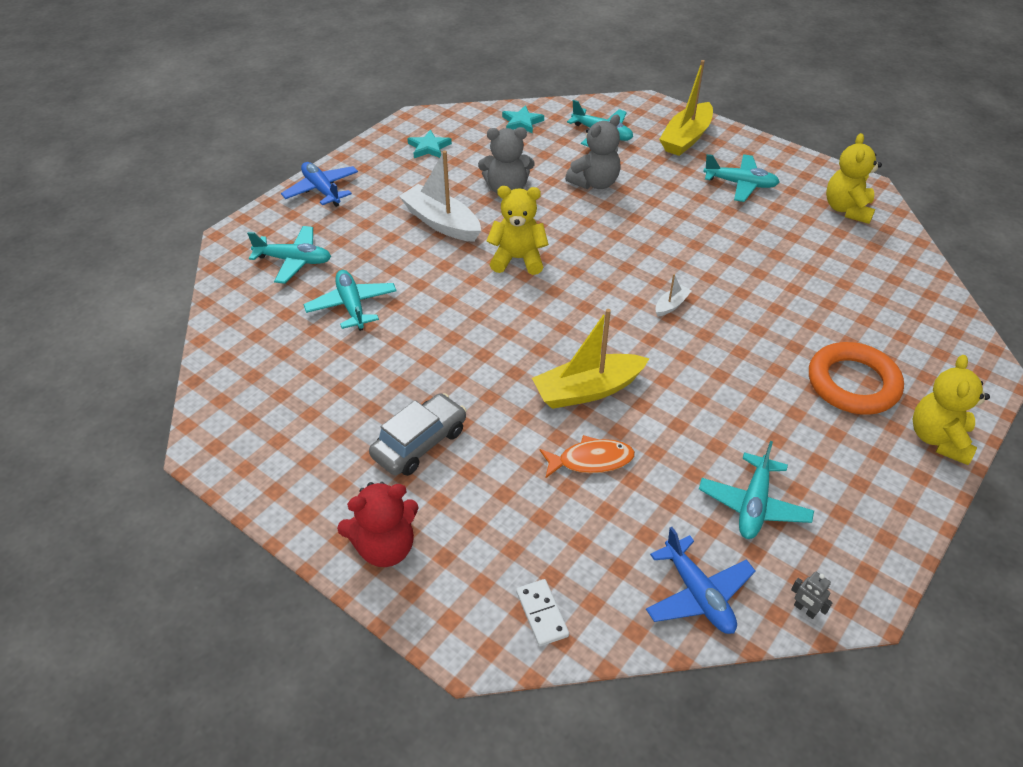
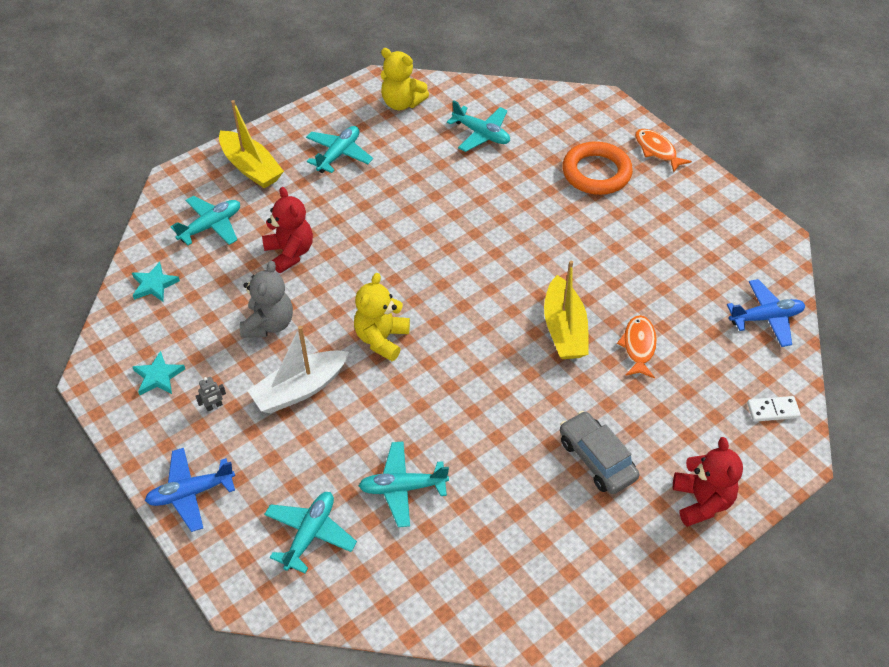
camera: 75 degrees left, 5 degrees up
(595, 183) = (290, 253): grey teddy bear -> red teddy bear
(671, 305) = (481, 248): white boat -> none
(753, 505) = (696, 264): turquoise plane -> turquoise plane (481, 134)
(804, 610) = (783, 267): grey robot -> grey robot (214, 406)
(938, 439) = (657, 150): yellow teddy bear -> orange fish

